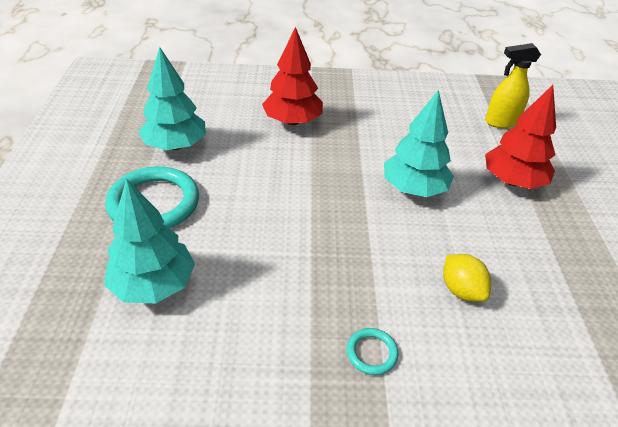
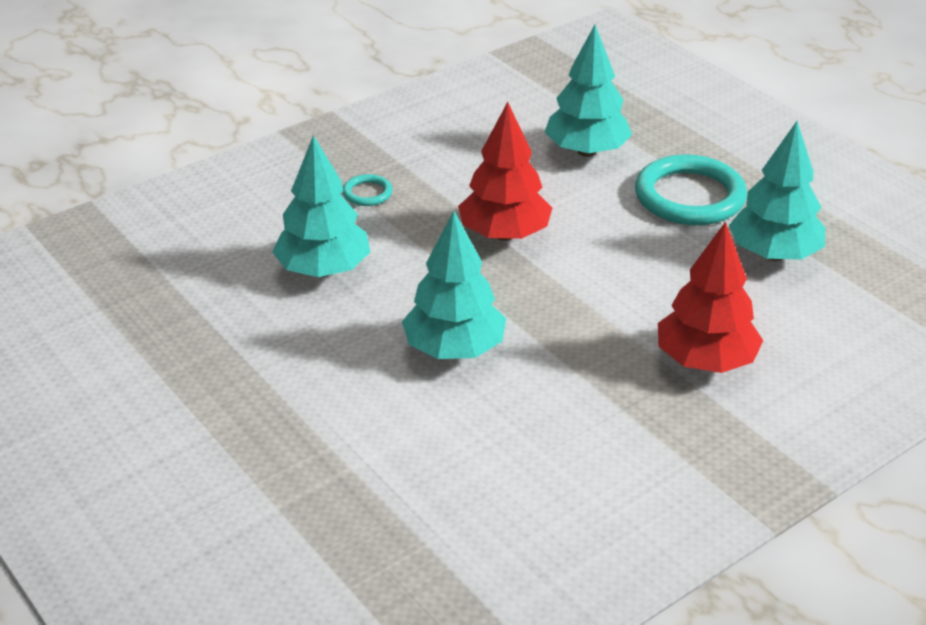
camera: 145 degrees right, 5 degrees down
(461, 290) = (323, 270): yellow lemon -> turquoise tree
(500, 122) = (417, 546): yellow spray bottle -> none
(512, 181) = (337, 430): red tree -> red tree (504, 234)

